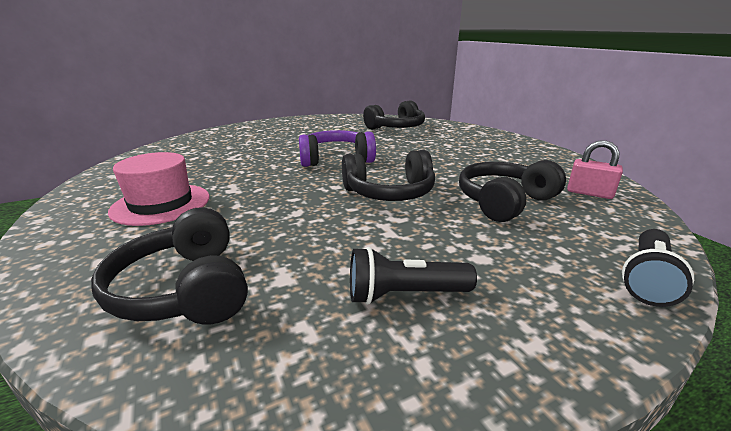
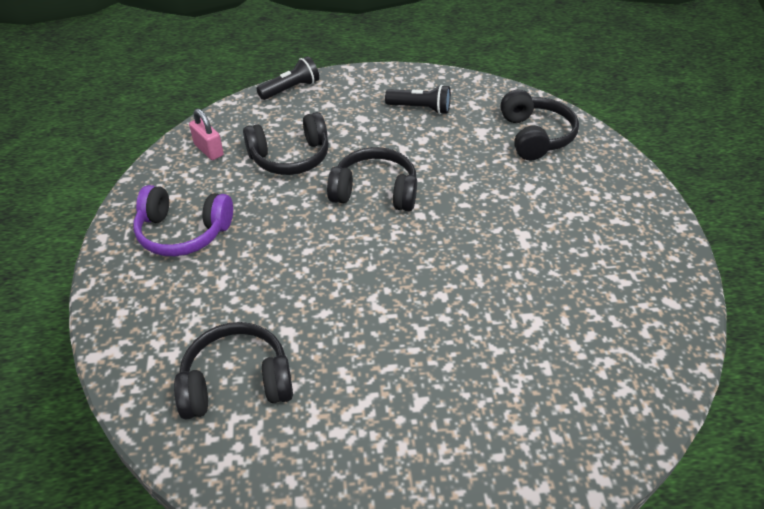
camera: 160 degrees left, 20 degrees up
(161, 204) = (585, 225): pink hat -> none
(336, 159) = (397, 275): purple headphones -> purple headphones (183, 232)

